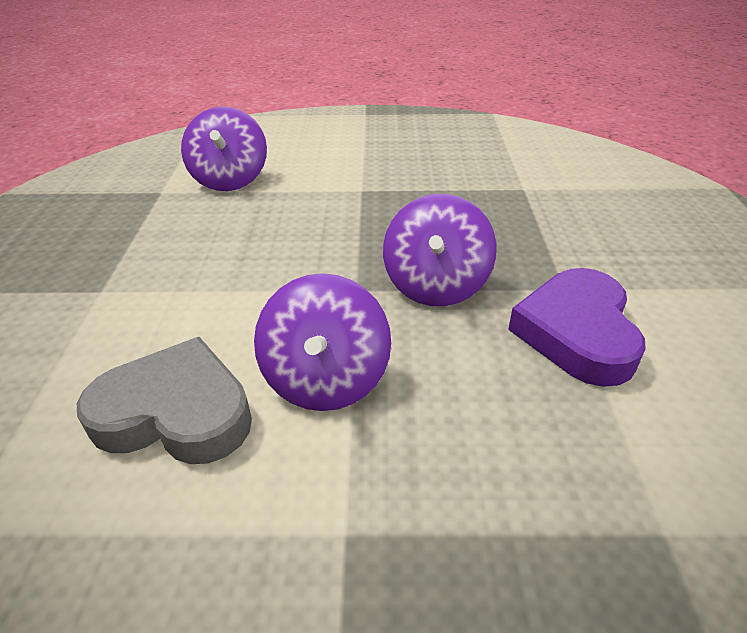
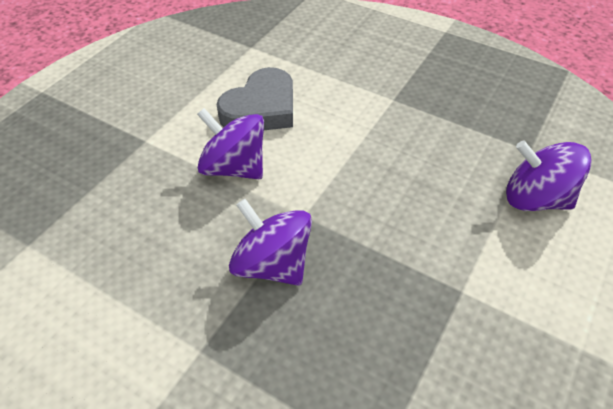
camera: 120 degrees right, 10 degrees up
(577, 333) = (154, 317): purple heart -> none

